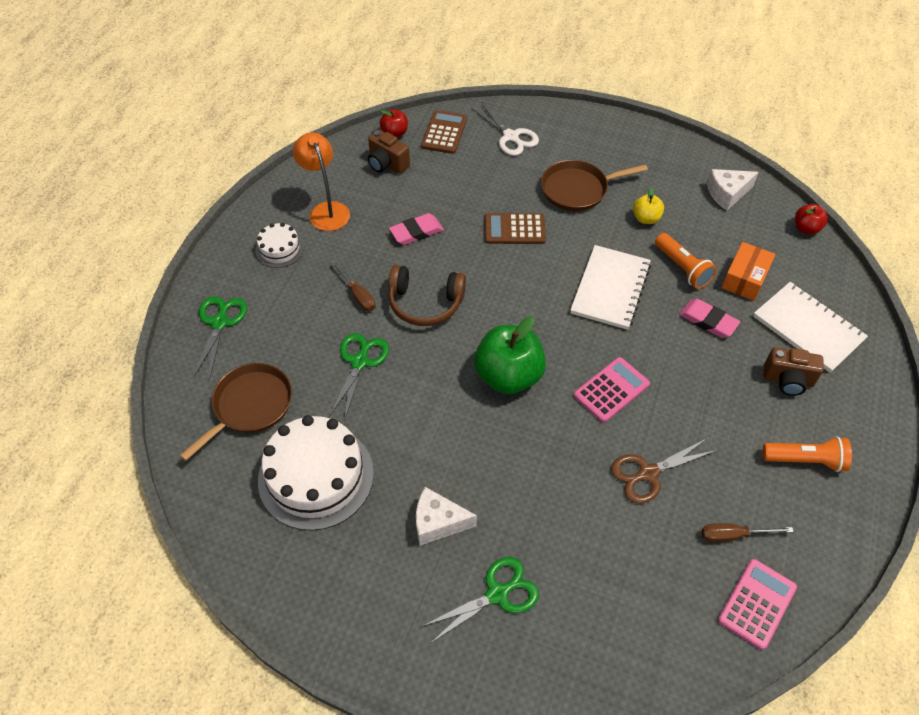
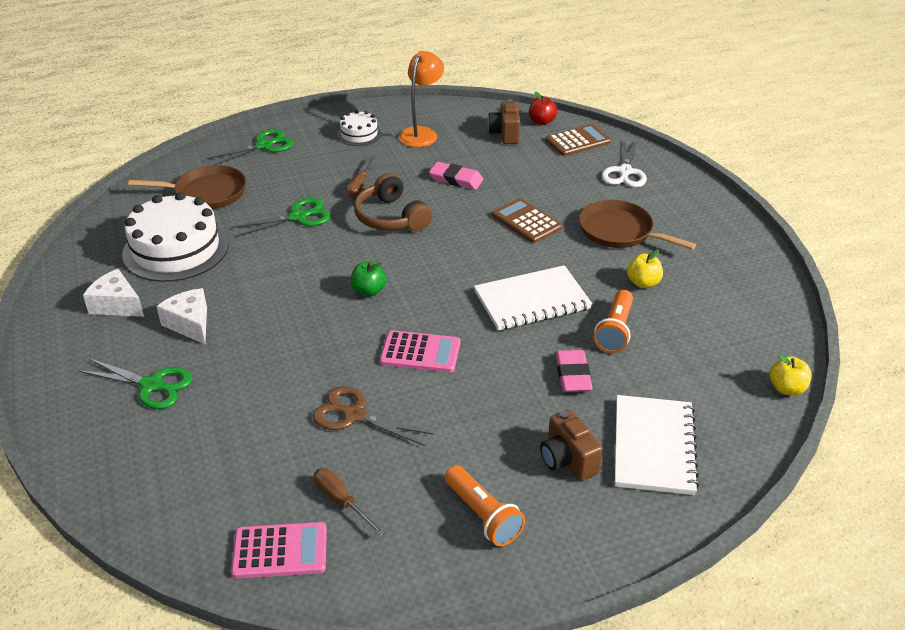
camera: 50 degrees right, 15 degrees down
(508, 376) = (369, 291): green apple -> green apple, size x0.50
(727, 194) = (750, 316): white cheese -> white cheese (117, 305)
(745, 279) = (658, 375): orange box -> none
(806, 228) = (786, 388): red apple -> yellow apple

